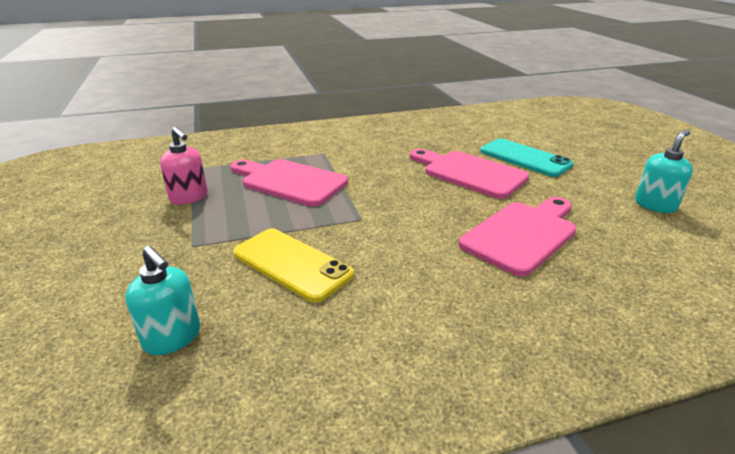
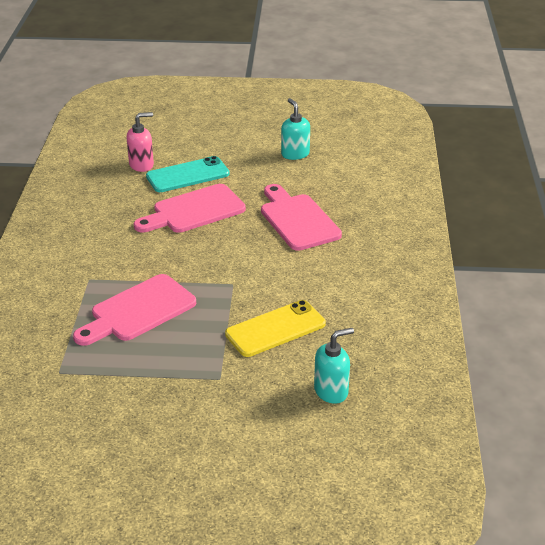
camera: 70 degrees left, 5 degrees up
(189, 197) = (127, 377): pink soap dispenser -> pink soap dispenser (141, 165)

